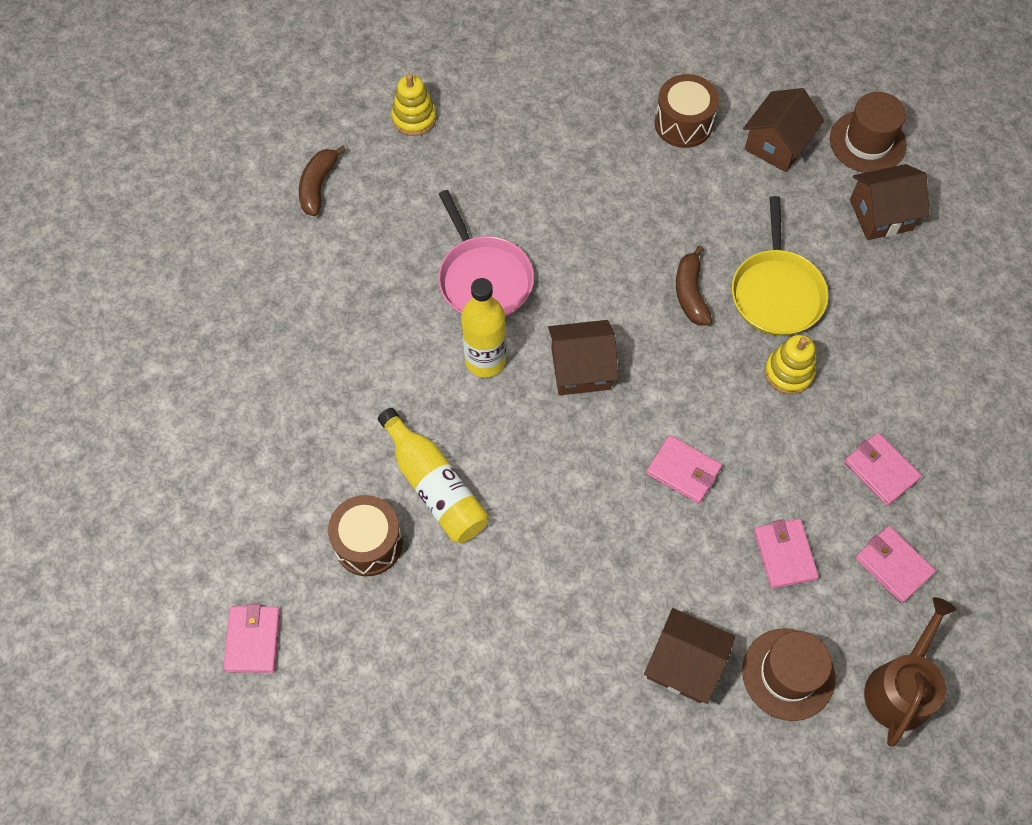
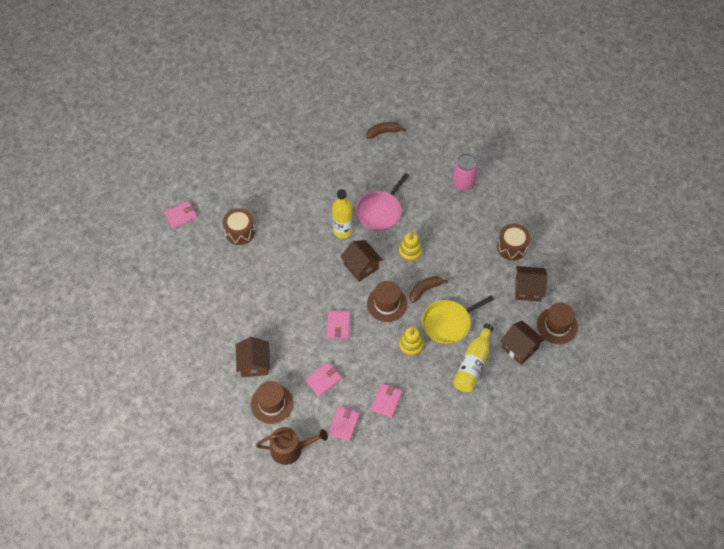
camera: 60 degrees right, 5 degrees down
(414, 118) = (440, 147): yellow stacking toy -> yellow stacking toy (410, 251)
(435, 486) = (276, 241): yellow bottle -> yellow bottle (473, 364)
(511, 124) = (463, 183): none -> pink can
(684, 367) = (387, 304): none -> brown hat

